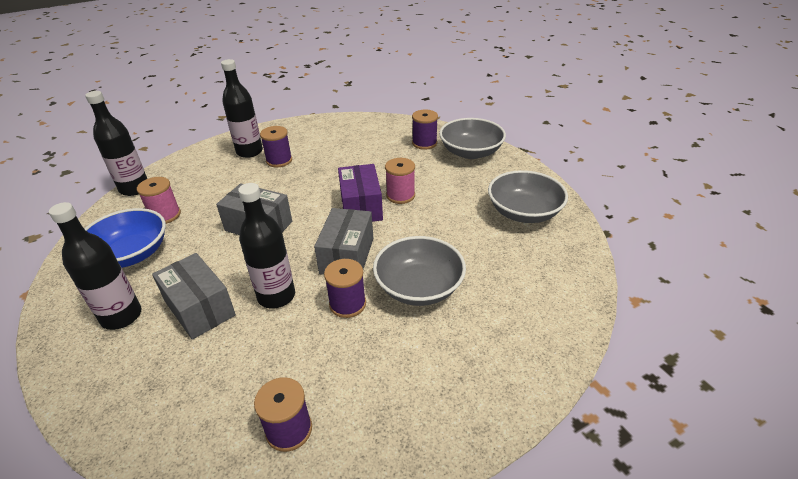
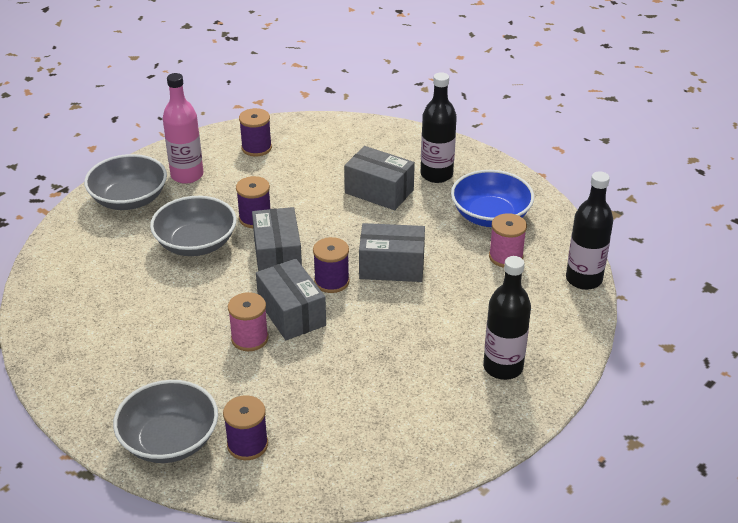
camera: 160 degrees right, 0 degrees up
(276, 296) = (321, 211): black bottle -> none
(279, 160) = (446, 360): purple spool -> purple spool (331, 281)
(361, 206) = (291, 313): purple box -> grey box
(403, 397) = (187, 175): none -> pink bottle
(524, 212) = (91, 346): grey bowl -> grey bowl (129, 199)

